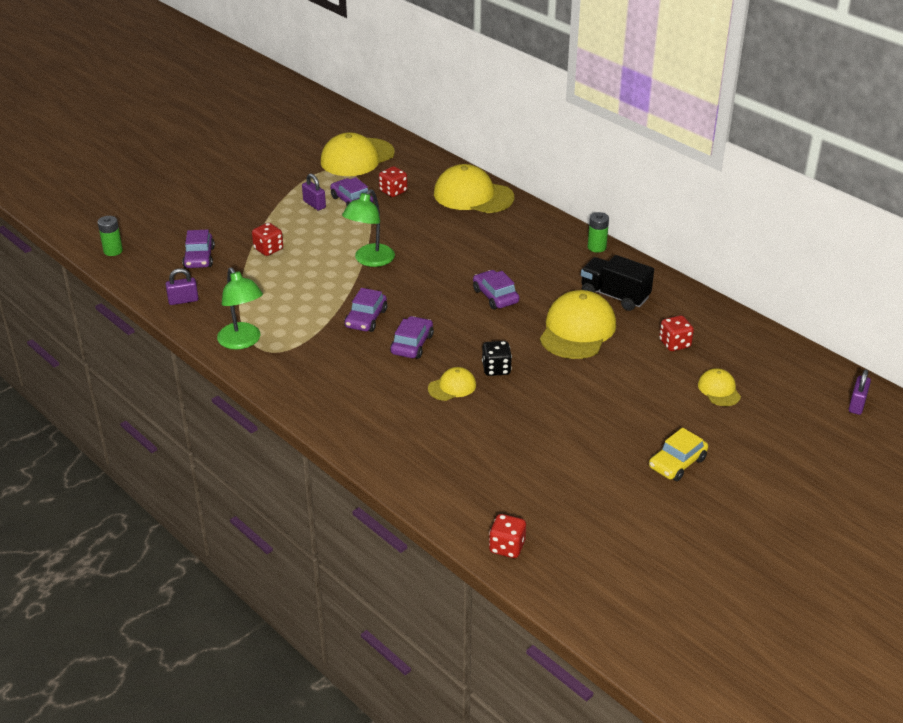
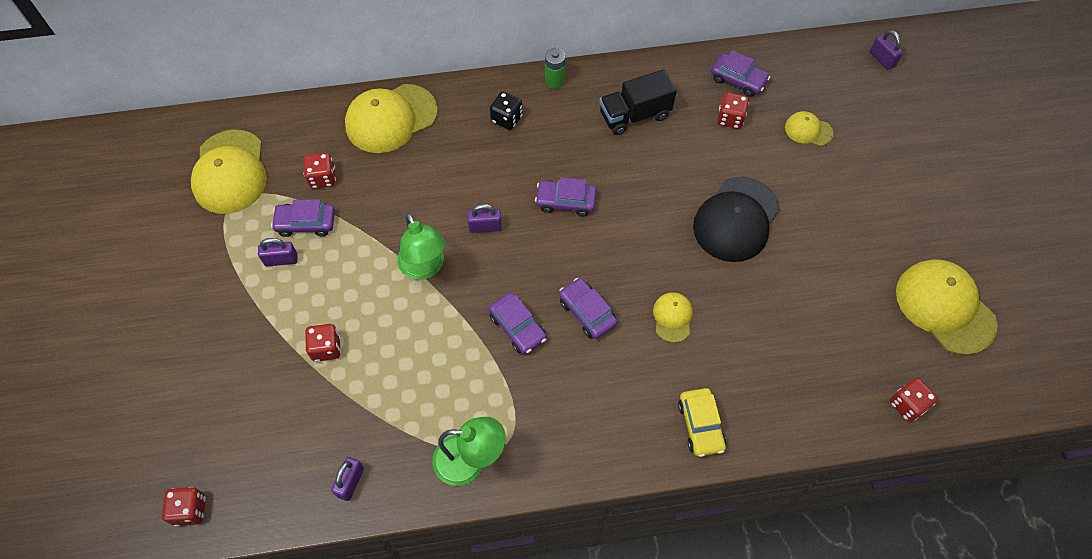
camera: 55 degrees left, 25 degrees up
(113, 251) = (190, 510): green battery -> red dice
(199, 257) = (283, 424): purple car -> purple car (738, 80)
(432, 271) = (485, 227): none -> purple padlock
(496, 369) = (672, 267): black dice -> black dice (507, 119)
(577, 330) = (661, 173): yellow cap -> yellow cap (945, 307)
(579, 384) = (736, 219): none -> black cap
(677, 463) = (877, 218): yellow car -> yellow car (700, 425)

